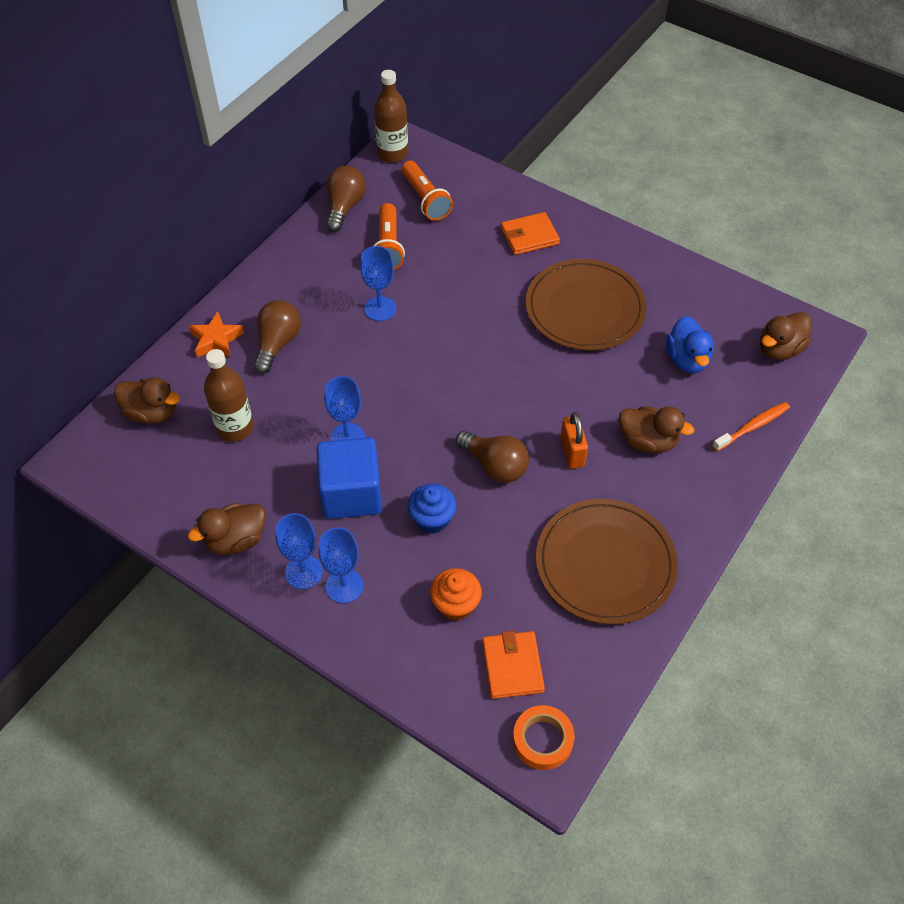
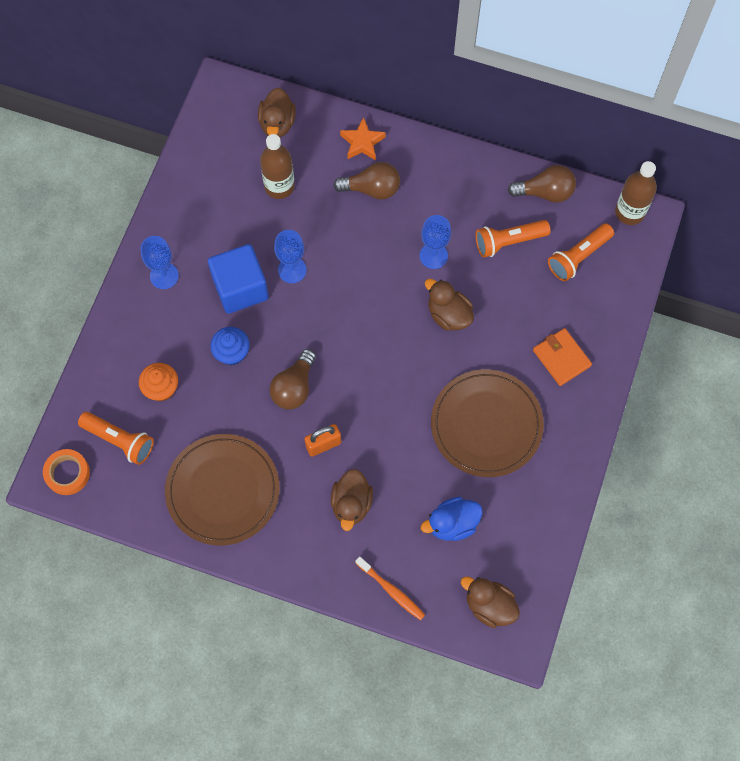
camera: 75 degrees right, 15 degrees up
(236, 540) = (180, 221): brown duck -> brown duck (448, 314)
(344, 586) = (159, 307): blue goblet -> none
(512, 666) = (120, 440): orange wallet -> orange flashlight

